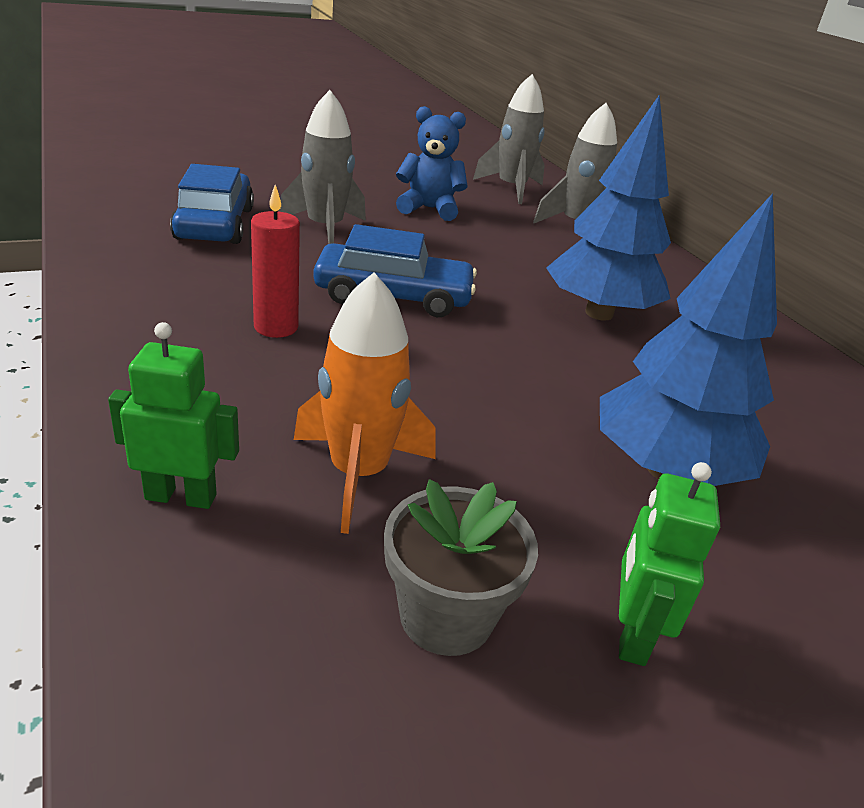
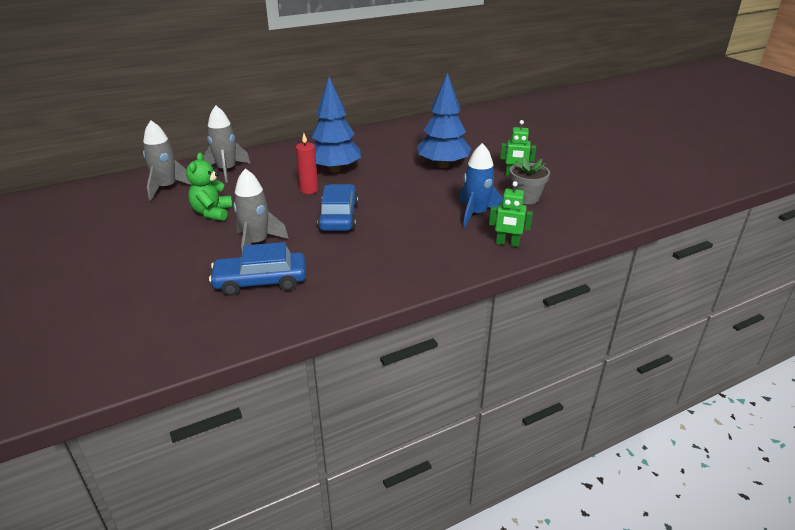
camera: 90 degrees left, 0 degrees up
(181, 496) = (507, 243): green robot -> green robot turned 75 degrees counterclockwise
(276, 327) = (384, 242): red candle -> red candle (309, 190)
(358, 473) = (476, 214): orange rocket -> blue rocket
(429, 209) = (212, 213): blue teddy bear -> green teddy bear

